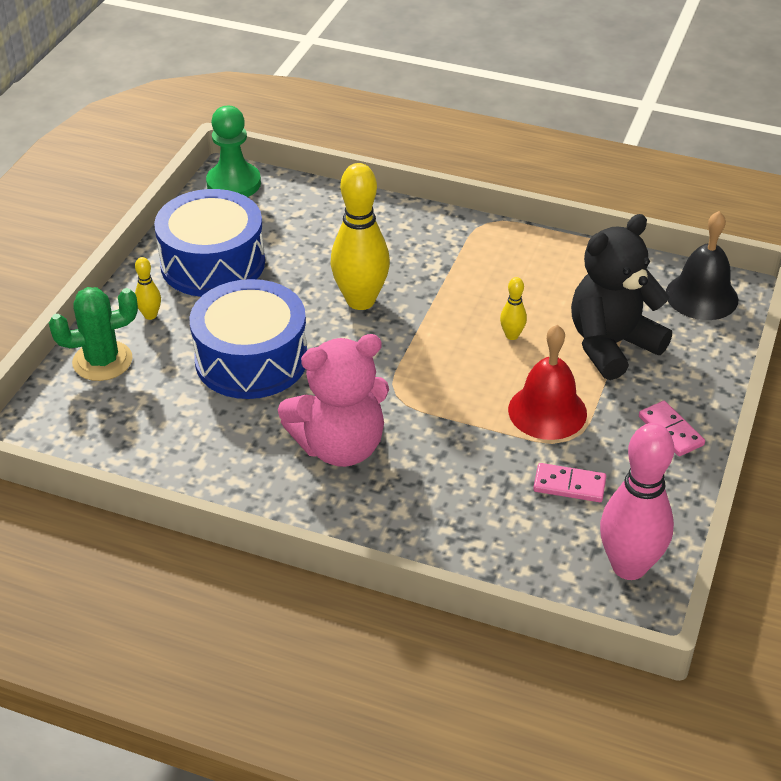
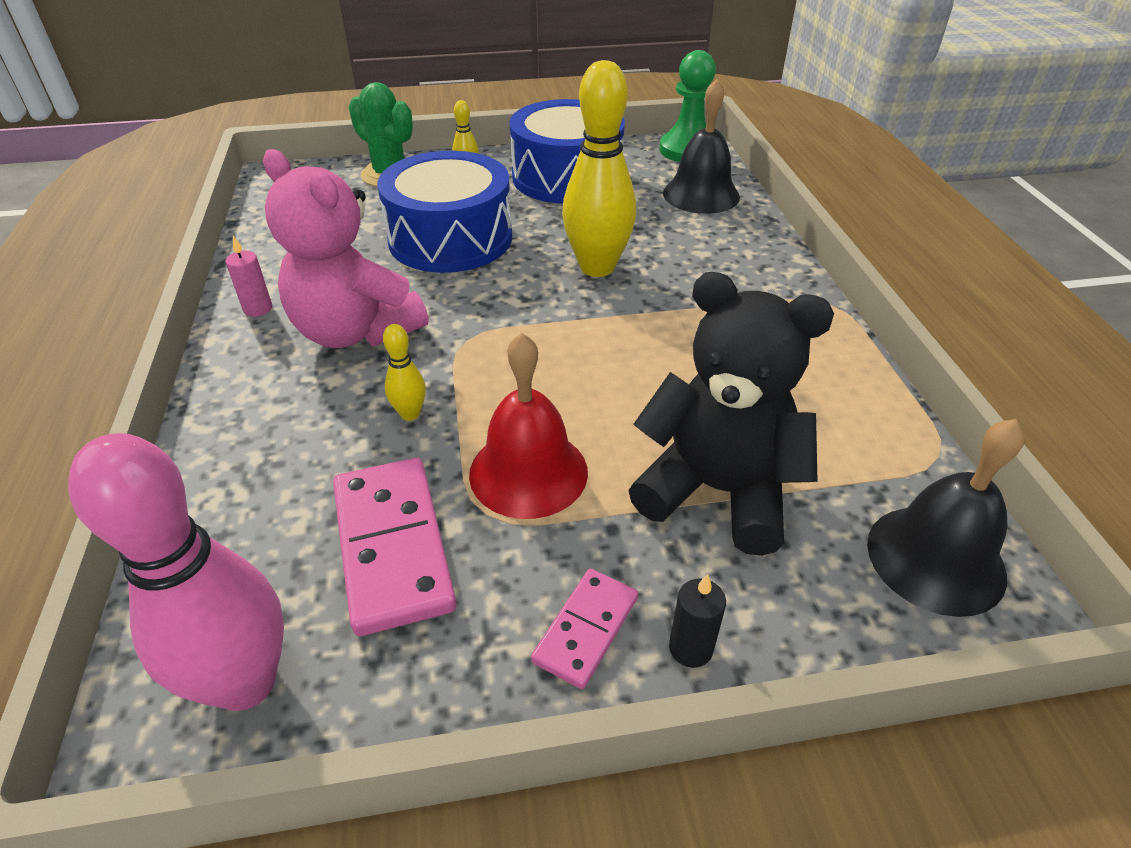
camera: 60 degrees right, 0 degrees up
(263, 493) = (258, 309): none -> pink candle
(308, 209) = (701, 194): none -> black bell
(512, 335) = (646, 391): yellow bowling pin -> yellow bowling pin (410, 414)
(569, 485) = (393, 546): pink domino -> pink domino, size x1.75
(702, 400) = (690, 648): none -> black candle

